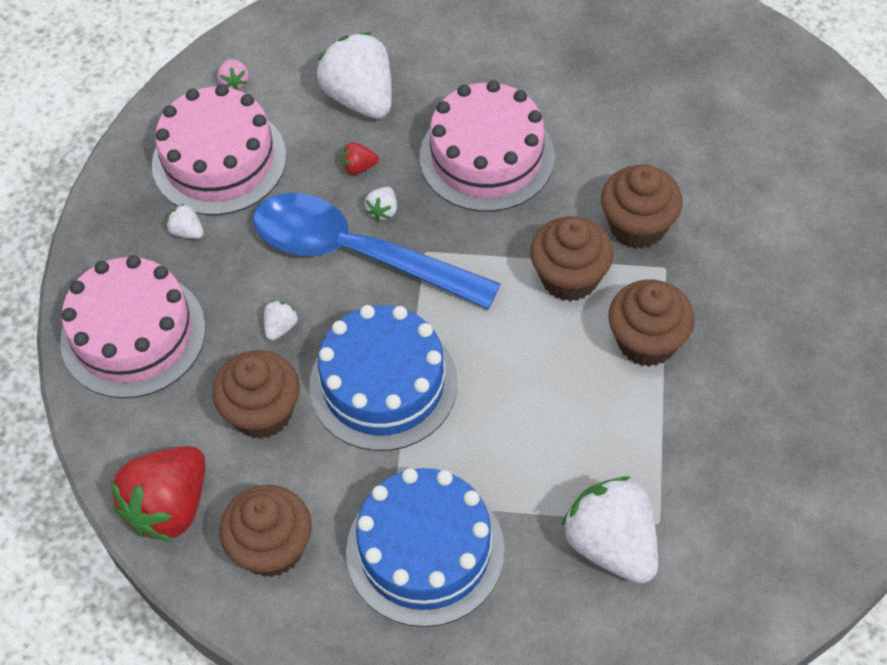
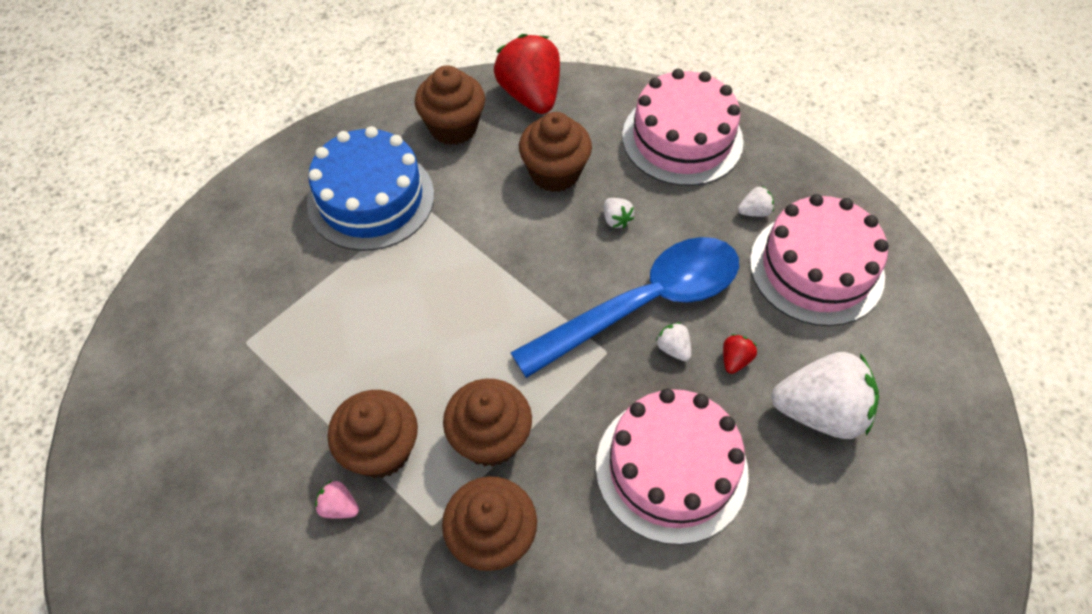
camera: 125 degrees right, 0 degrees up
(234, 82) = (906, 326): pink strawberry -> pink strawberry (339, 507)
(383, 384) = (512, 250): blue cake -> none
(611, 544) = (263, 301): white strawberry -> none

